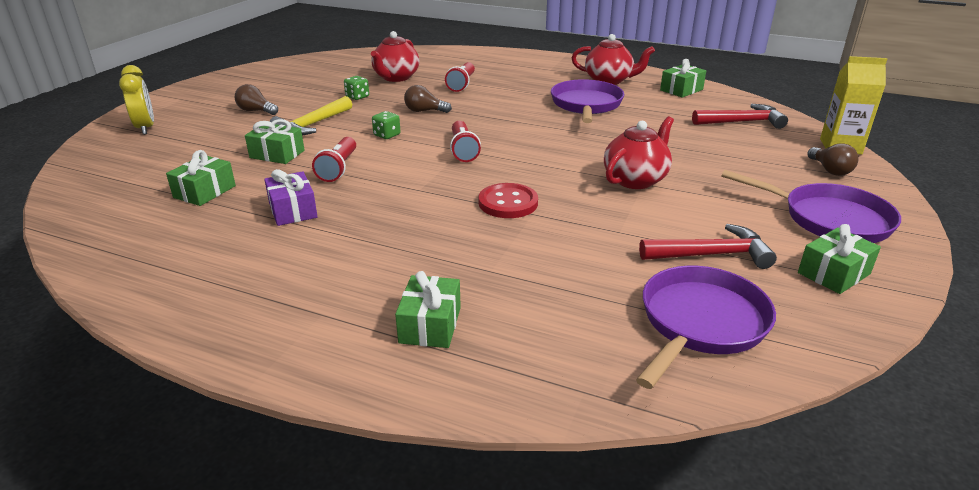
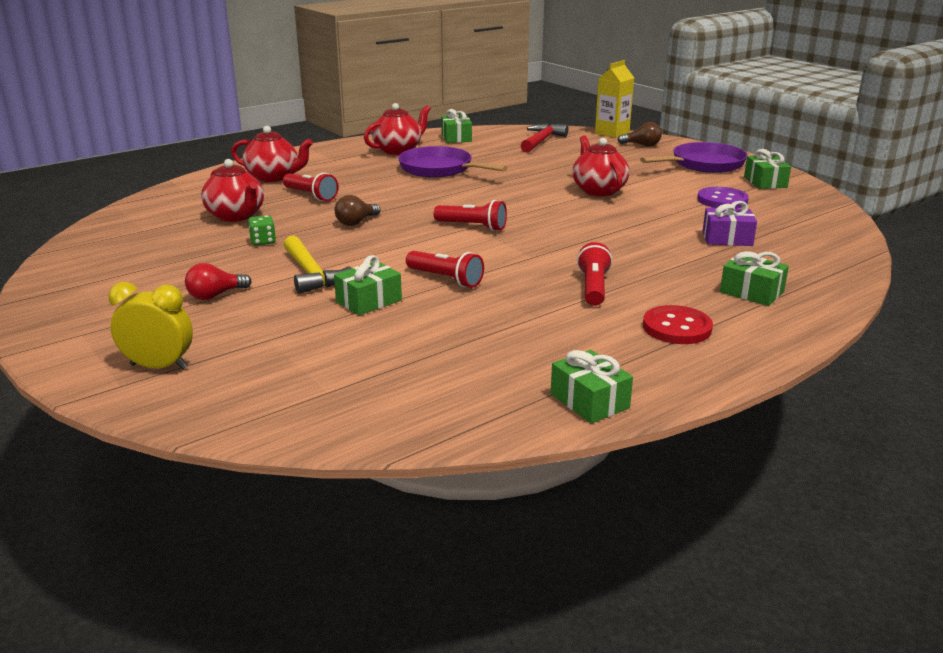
camera: 60 degrees left, 5 degrees down
(204, 192) = (421, 347): green gift -> green gift (589, 401)
(256, 111) = (215, 295): brown light bulb -> red light bulb
(292, 210) = (516, 311): purple gift -> purple gift (727, 238)
(370, 232) = (593, 287): none -> red flashlight
(387, 135) = (393, 247): green dice -> none
(484, 65) = (274, 177): none -> red teapot
(508, 203) = (593, 233): red button -> red button (677, 327)
(700, 323) = (796, 224): purple pan -> none
(712, 255) = (722, 200): red hammer -> purple button

